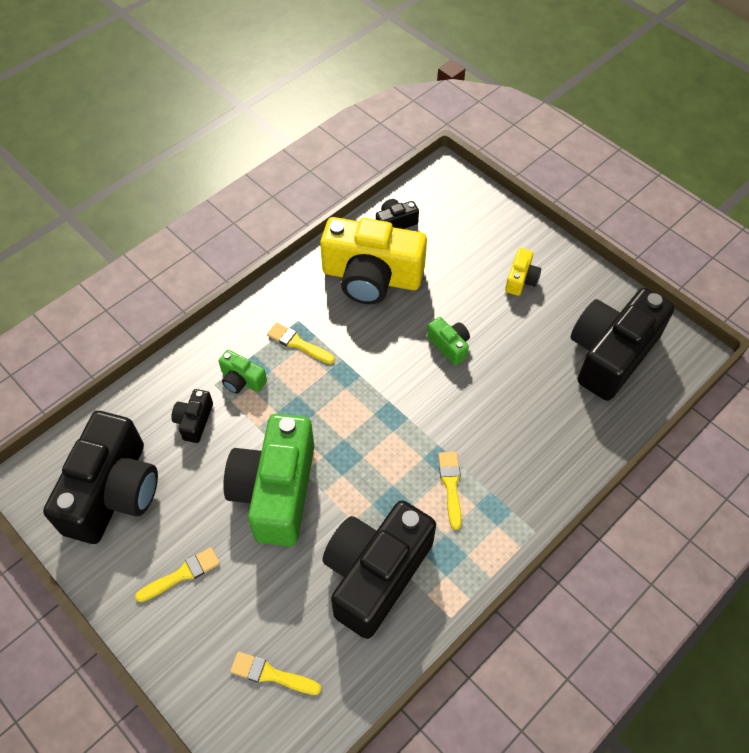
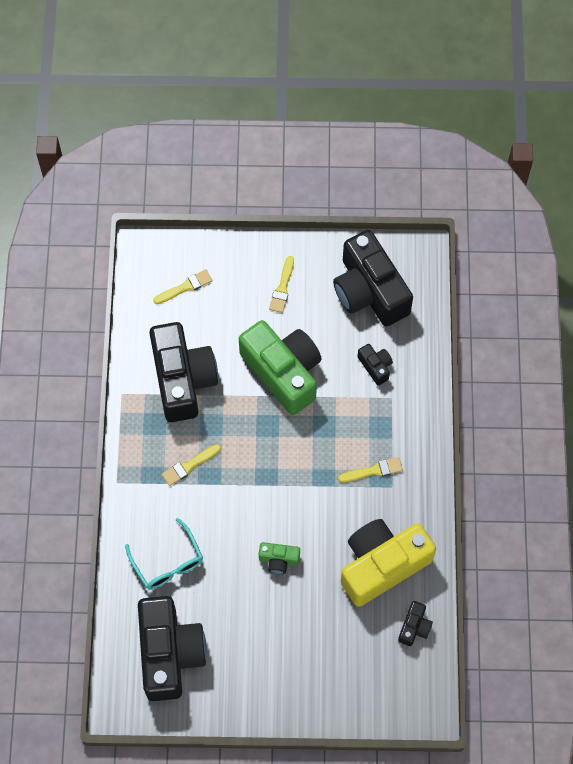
camera: 135 degrees right, 10 degrees up
(242, 380) = (379, 415): green camera -> none
(451, 485) = (189, 466): yellow brush -> yellow brush turned 105 degrees clockwise
(521, 279) = (281, 660): yellow camera -> none
(548, 422) = (167, 561): none -> turquoise glasses

